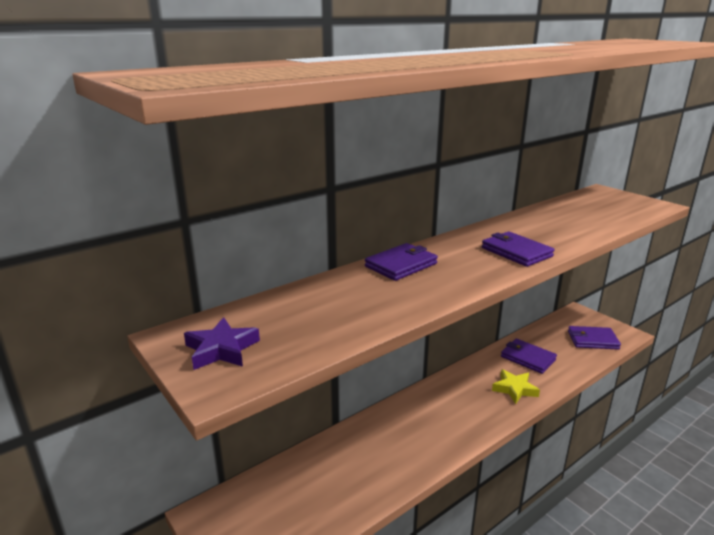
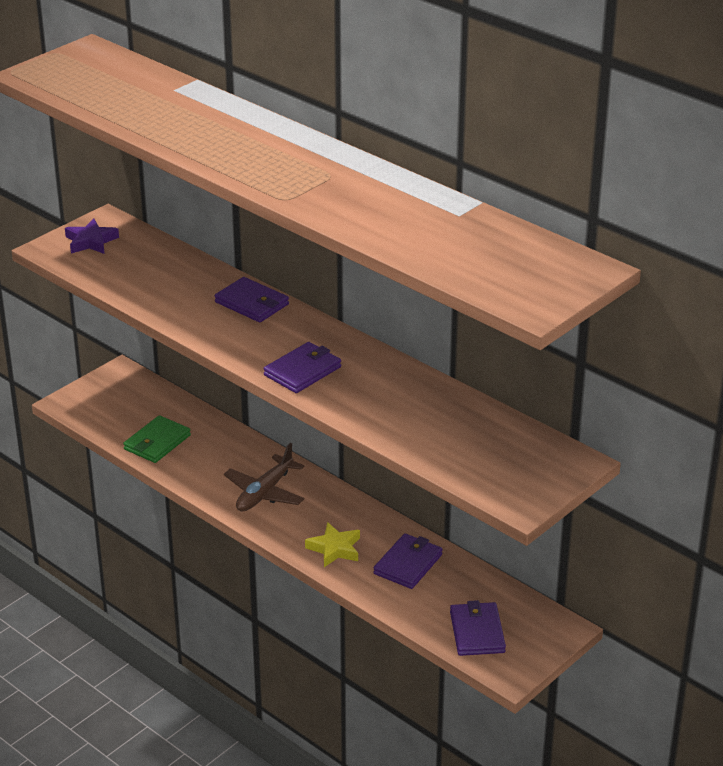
camera: 80 degrees right, 10 degrees up
(350, 489) = (157, 442): none -> green wallet
(441, 420) = (264, 493): none -> brown plane

